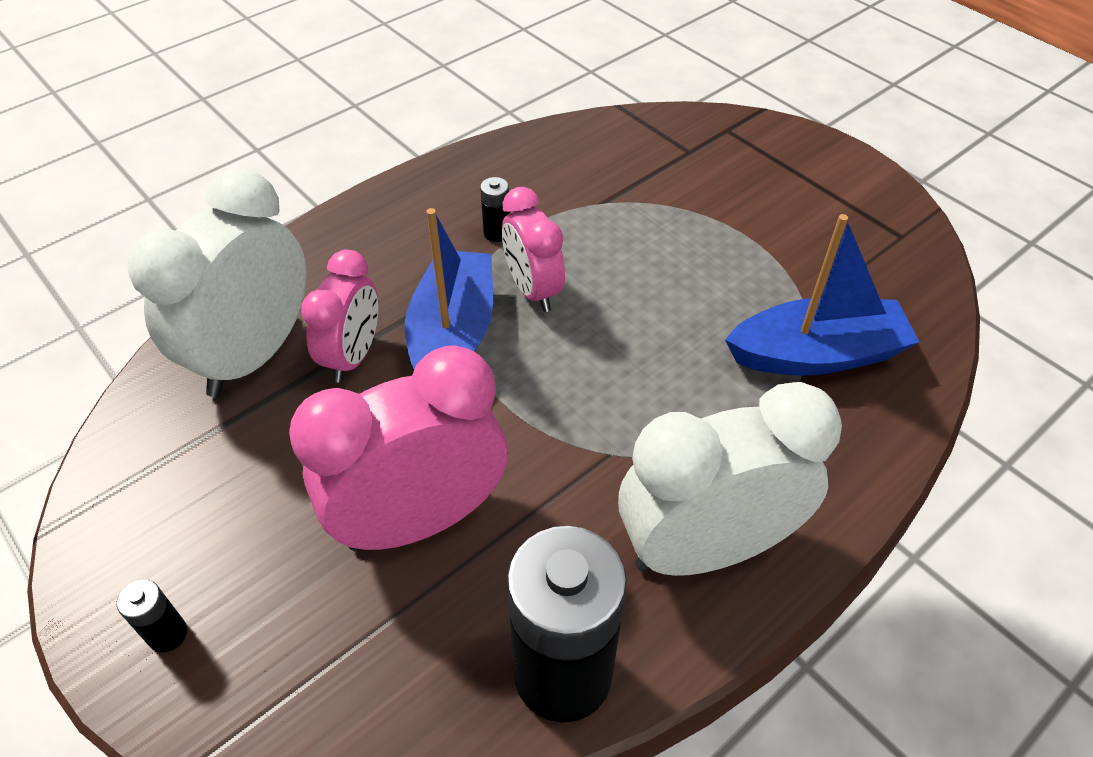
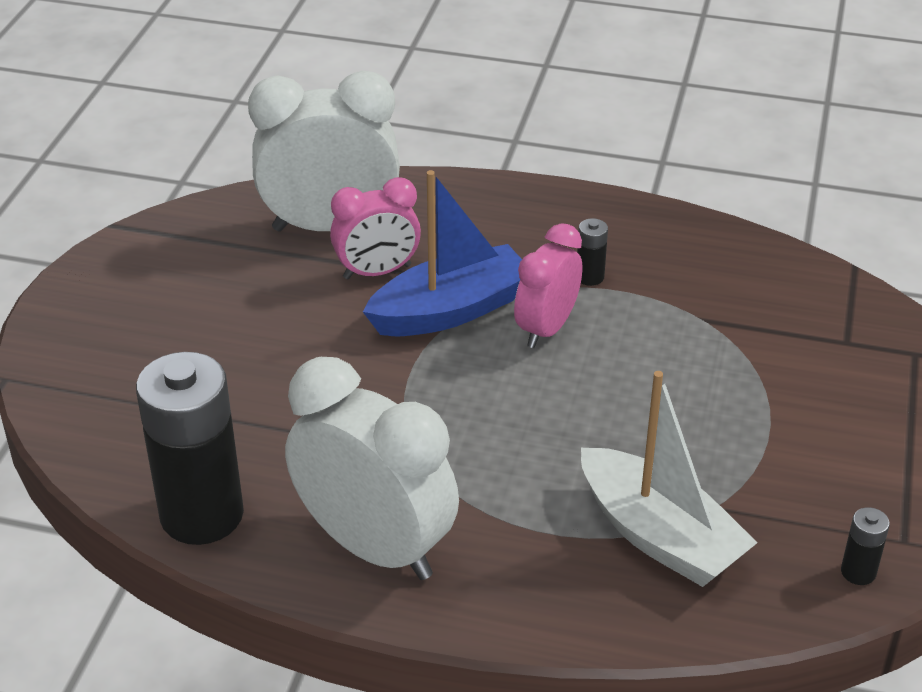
camera: 55 degrees right, 10 degrees down
(168, 634) = (86, 318): black battery -> black battery (858, 572)
(419, 520) = (264, 382): pink clock -> none
(816, 354) = (659, 536): blue boat -> white boat

